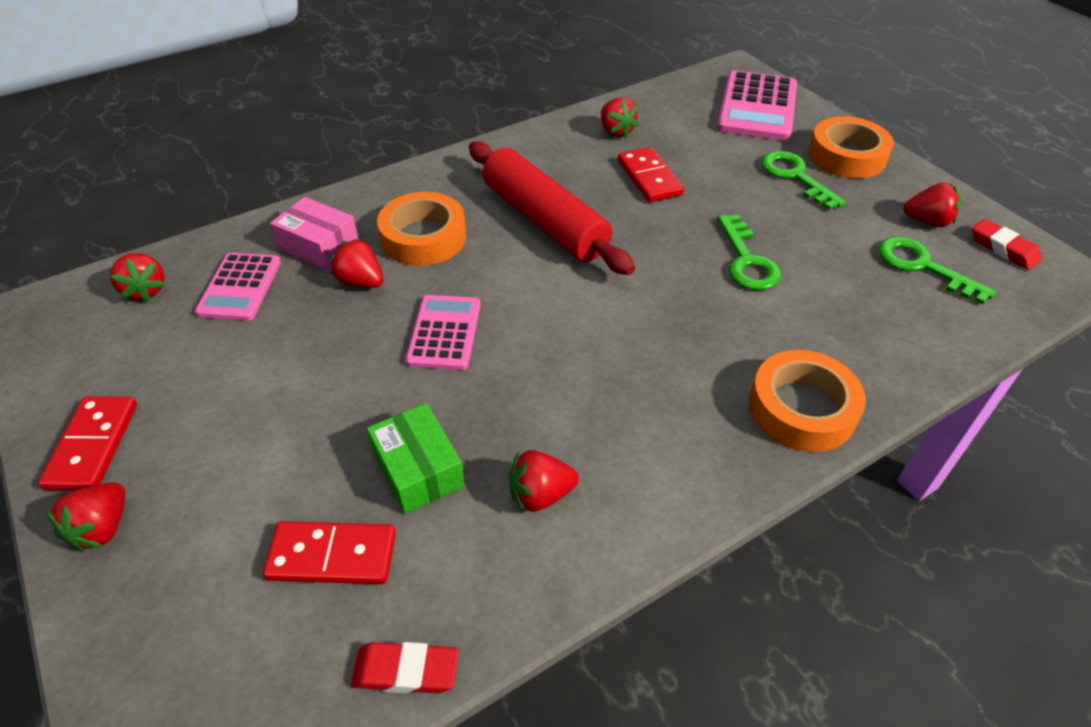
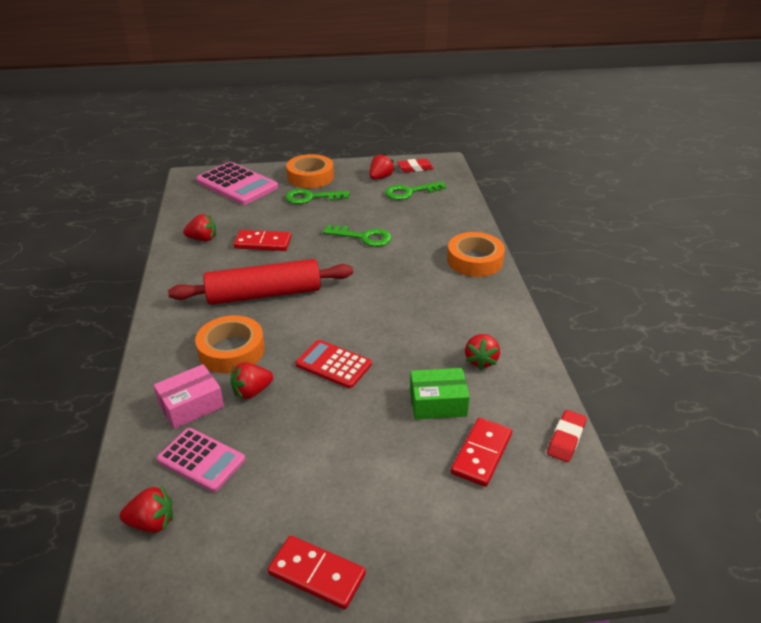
camera: 65 degrees left, 10 degrees down
(103, 528) = (402, 572): red strawberry -> none
(444, 333) = (333, 364): pink calculator -> red calculator

